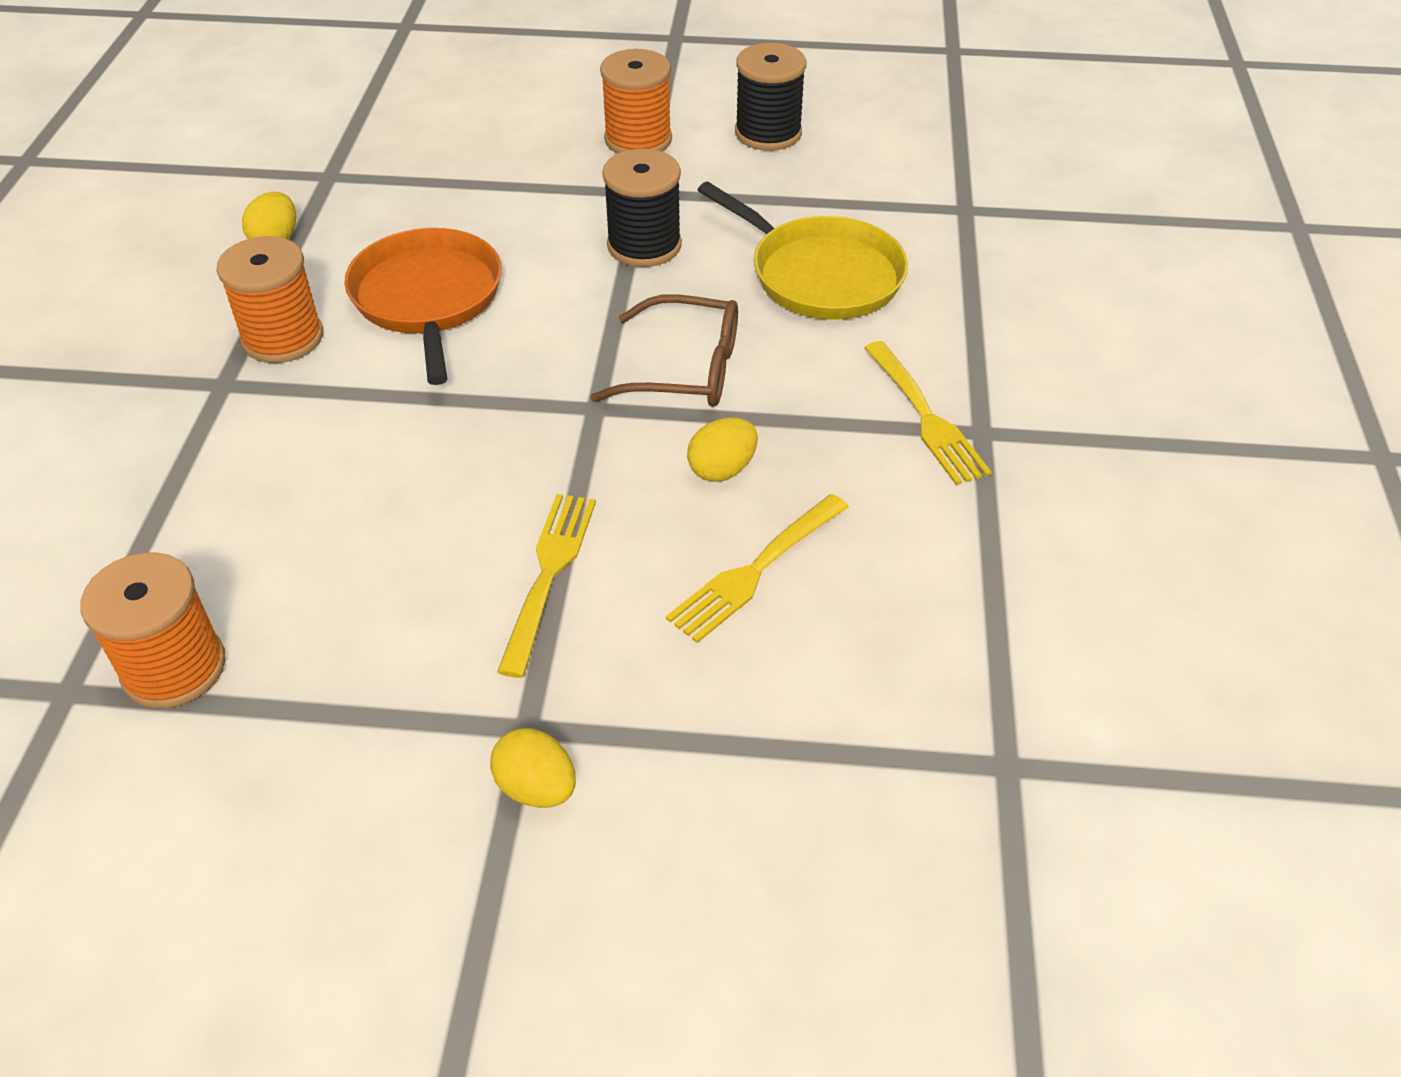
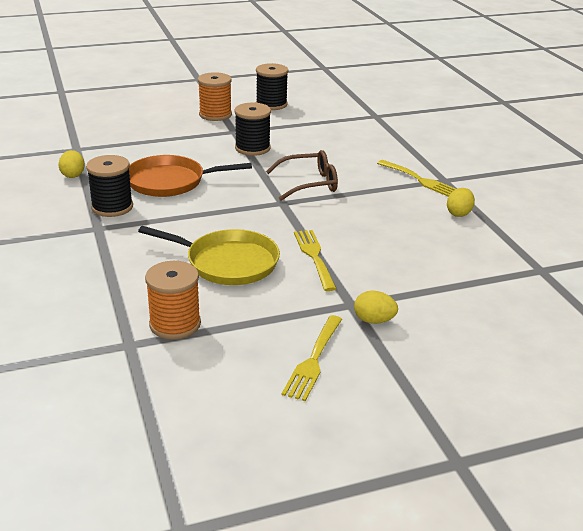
camera: 25 degrees left, 15 degrees down
(283, 338) = (112, 207): orange spool -> black spool
(427, 298) = (170, 182): orange pan -> orange pan turned 60 degrees counterclockwise
(722, 469) = (355, 211): yellow egg -> yellow egg (459, 213)
(756, 569) = (397, 237): yellow fork -> yellow fork (313, 359)
(821, 275) = (337, 145): yellow pan -> yellow pan (228, 262)

